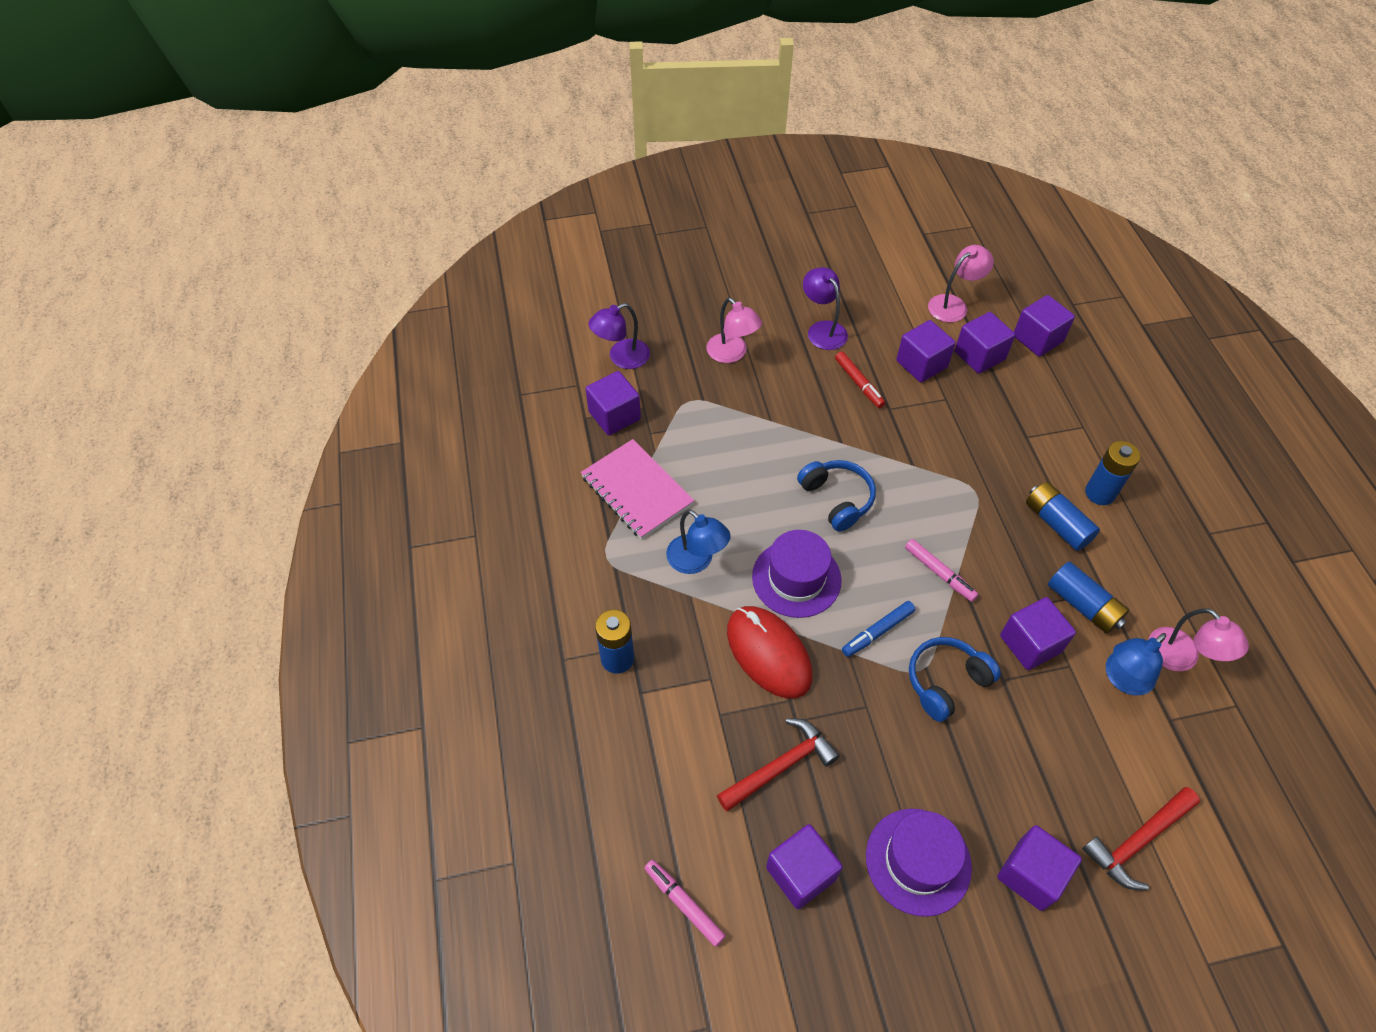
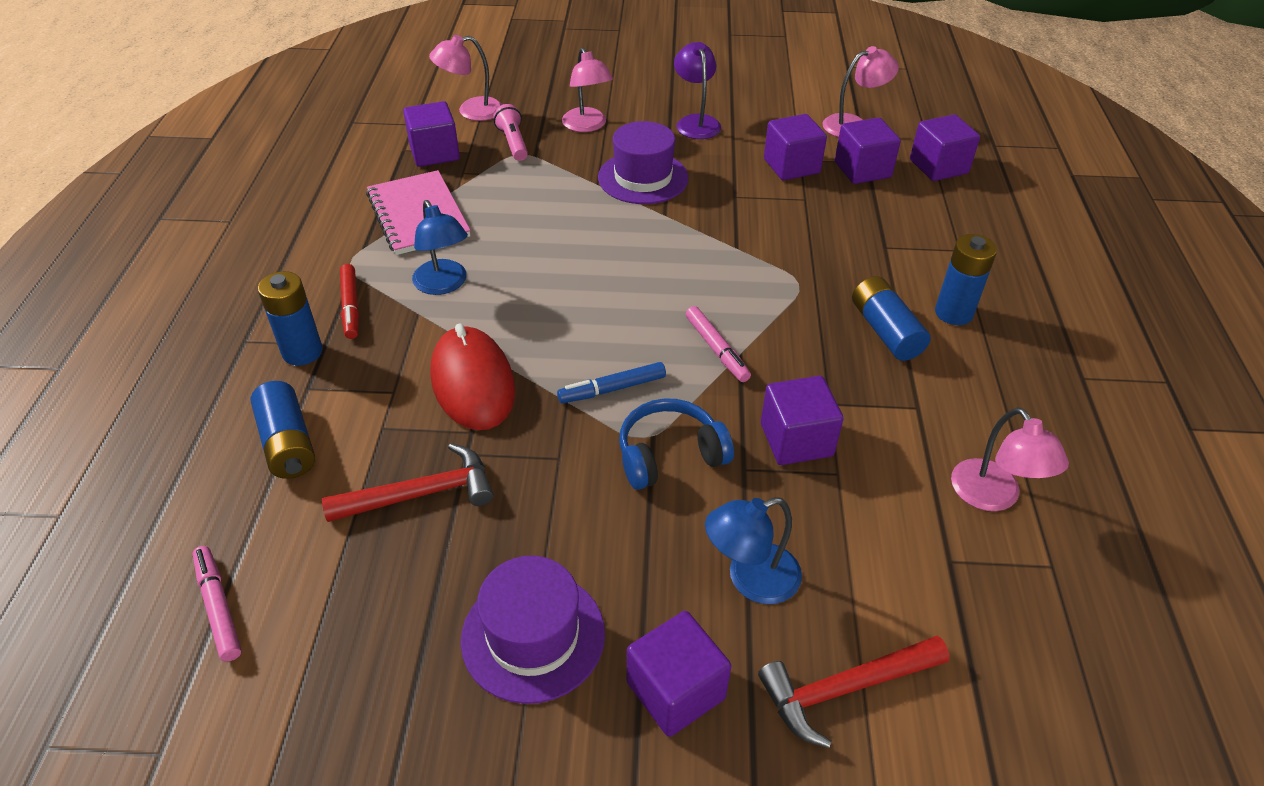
camera: 15 degrees right, 10 degrees down
(621, 358) = (471, 111): purple lamp -> pink lamp
(677, 388) = (513, 143): none -> pink flashlight
(796, 578) = (545, 321): purple hat -> purple hat (643, 178)
(800, 873) = (378, 611): purple cube -> none
(837, 499) = (632, 261): blue headphones -> none
(858, 383) = (711, 170): red marker -> red marker (351, 306)
(1083, 605) = (883, 415): blue battery -> blue battery (288, 443)
(1123, 679) = (902, 502): blue lamp -> blue lamp (750, 579)

